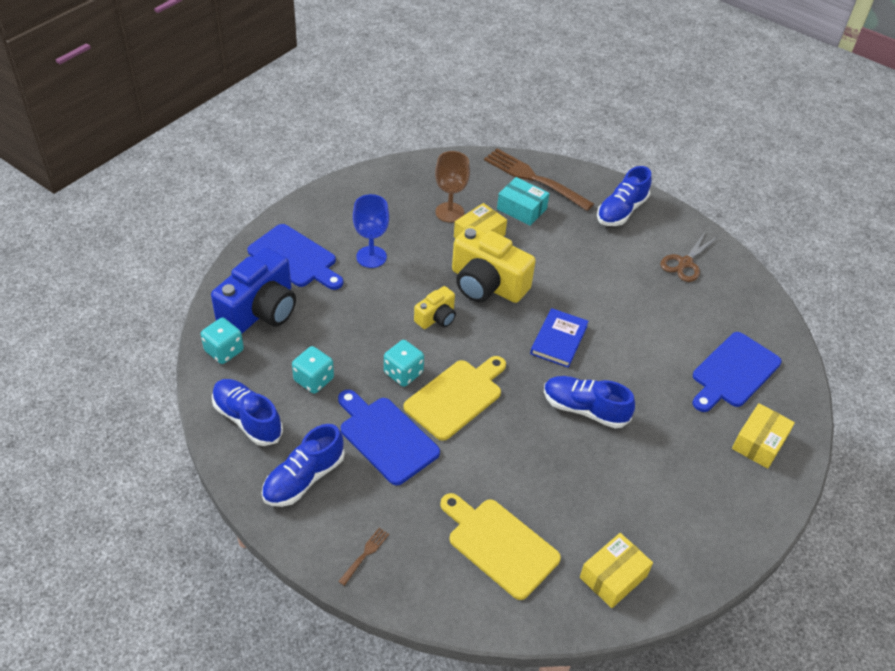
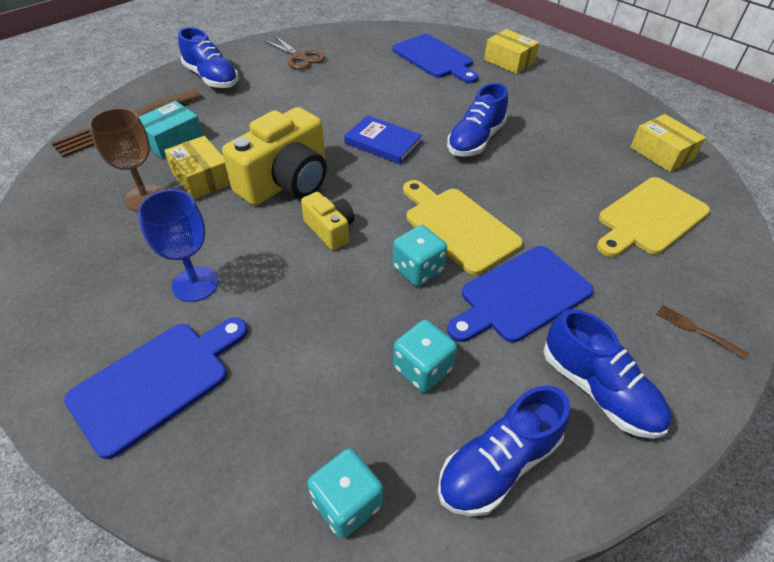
camera: 80 degrees left, 0 degrees up
(260, 310) = (263, 439): blue camera -> none

